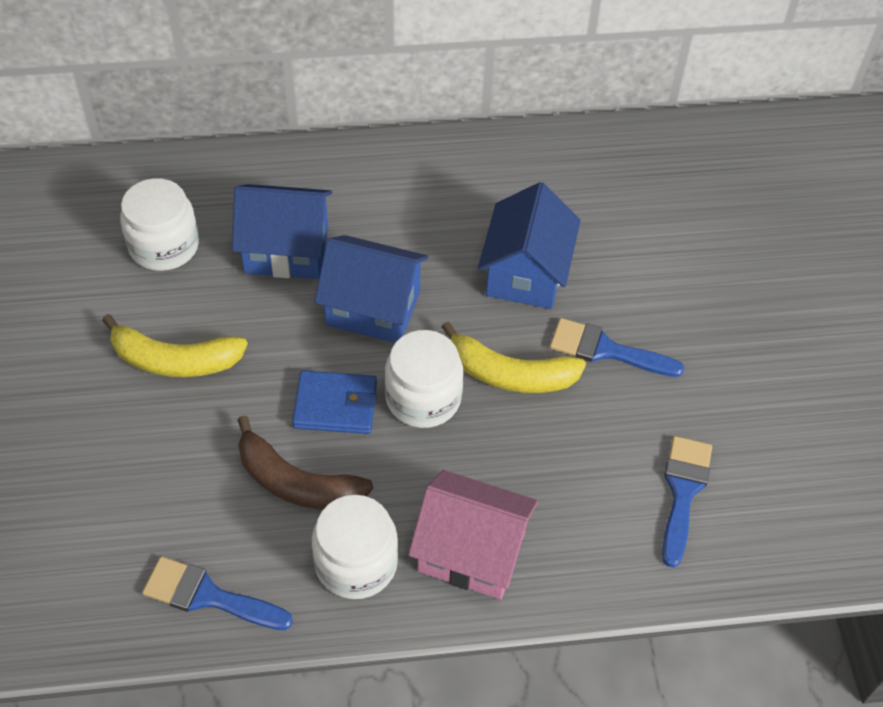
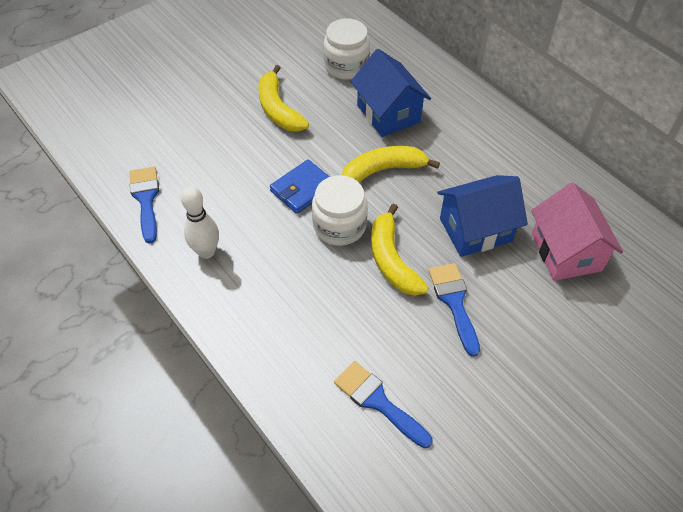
camera: 60 degrees right, 0 degrees up
(296, 482) = (240, 198): brown banana -> none
(335, 405) = (302, 189): blue wallet -> blue wallet turned 75 degrees clockwise
(356, 563) = (206, 252): white jar -> white bowling pin
(373, 308) = (382, 171): blue house -> yellow banana
(471, 552) = (250, 303): pink house -> pink house (566, 252)
(683, 491) = (377, 401): blue brush -> blue brush turned 120 degrees counterclockwise

